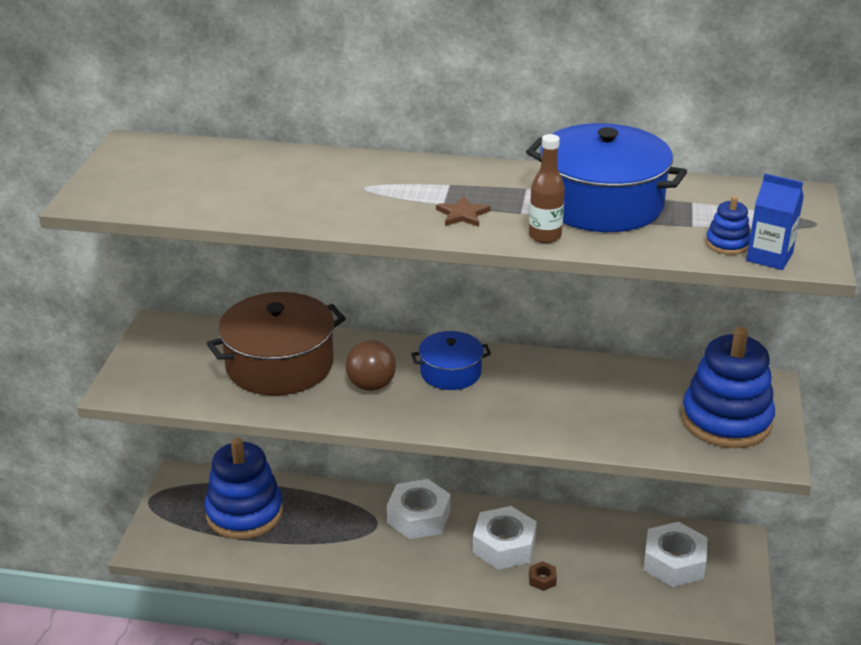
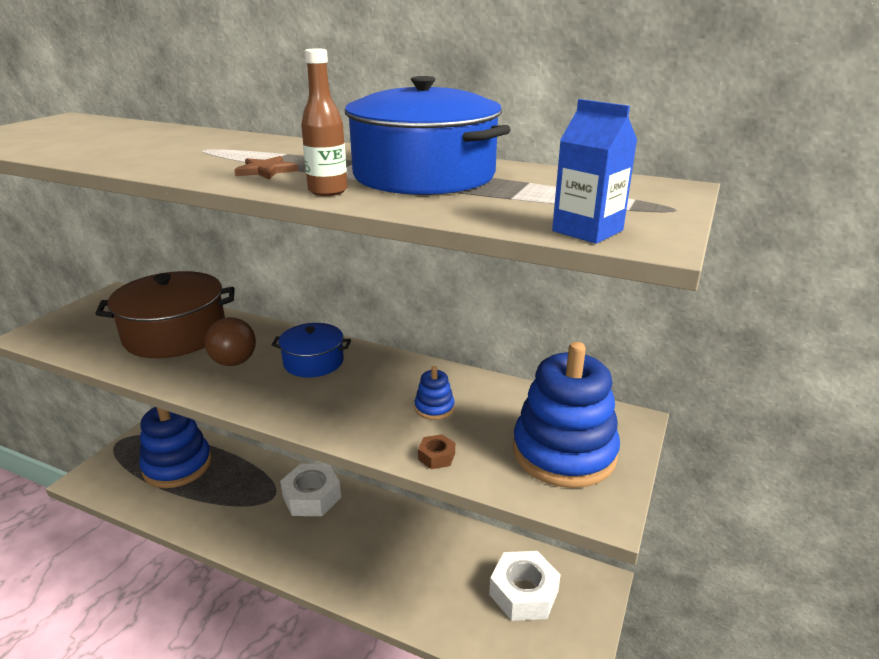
camera: 15 degrees right, 5 degrees down
(504, 546) = (369, 540): white nut -> none
(542, 579) = (386, 582): brown nut -> brown nut (436, 456)
(727, 244) = (540, 215): blue stacking toy -> blue stacking toy (434, 408)

